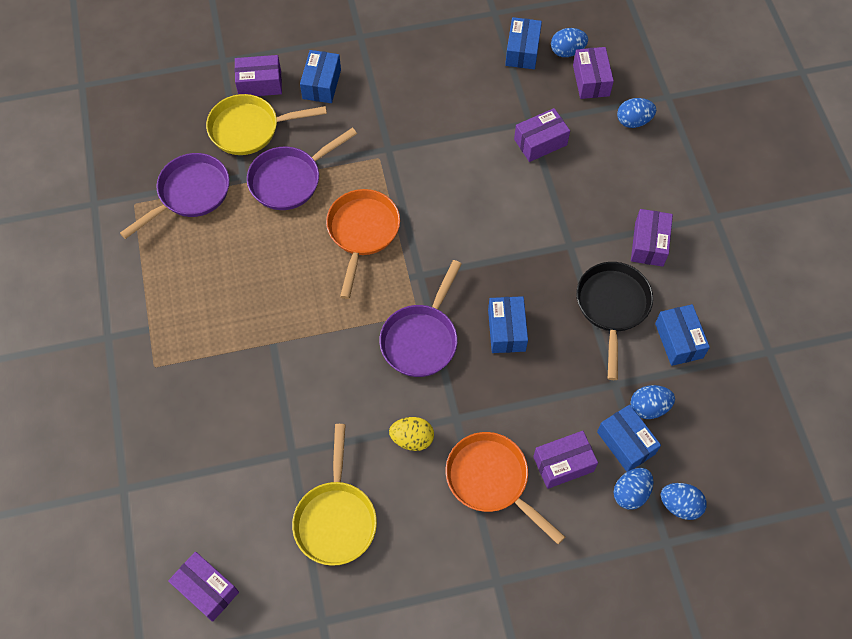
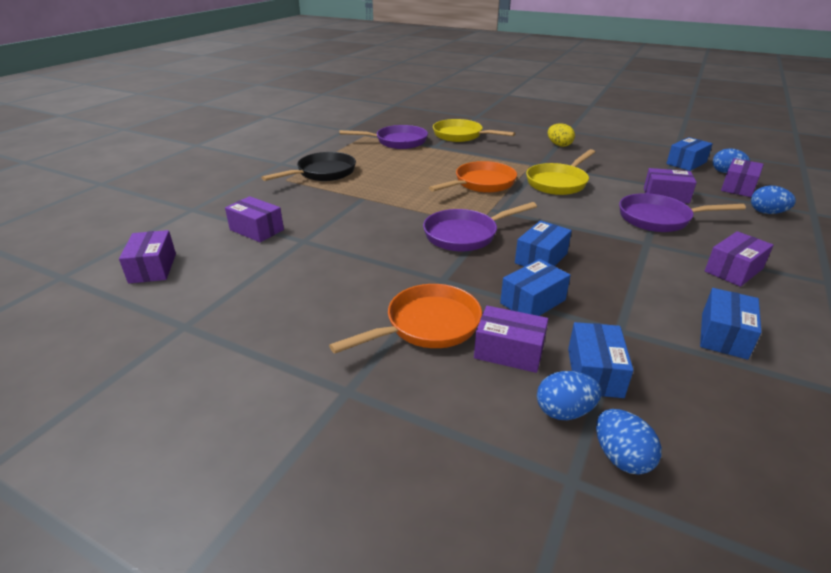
camera: 40 degrees right, 30 degrees down
(260, 84) = (487, 127): purple box -> purple box (257, 230)
(289, 180) = (461, 155): purple pan -> purple pan (659, 219)
(322, 84) = (524, 136): blue box -> blue box (533, 301)
(336, 519) = (281, 282): yellow pan -> yellow pan (558, 182)
(412, 439) = (393, 273): yellow egg -> yellow egg (559, 145)
(491, 480) = (427, 325): orange pan -> orange pan turned 60 degrees clockwise
(612, 307) = (660, 286): black pan -> black pan (323, 173)
(649, 407) = (646, 362): blue egg -> none

